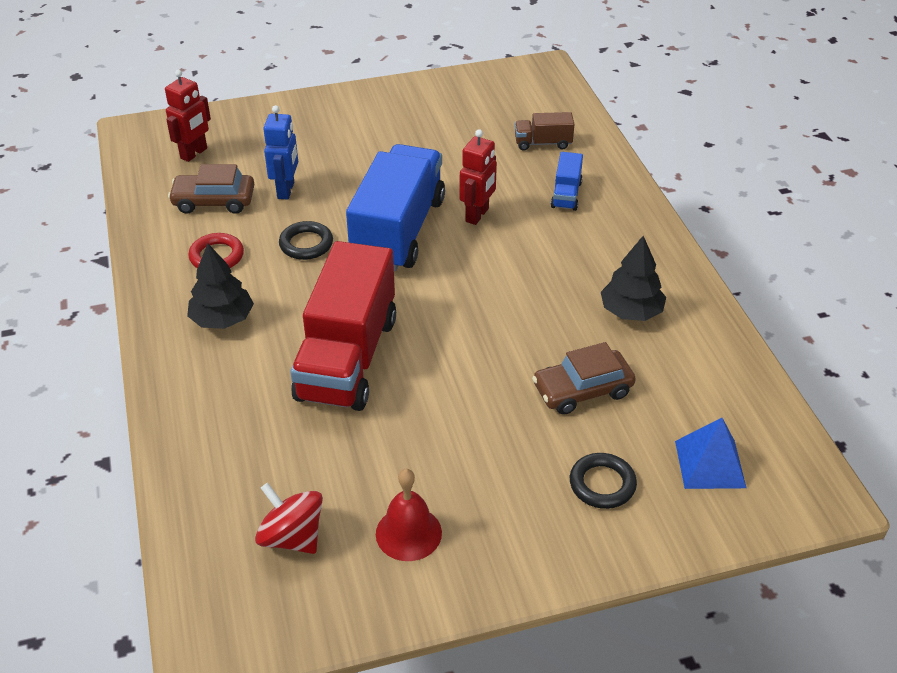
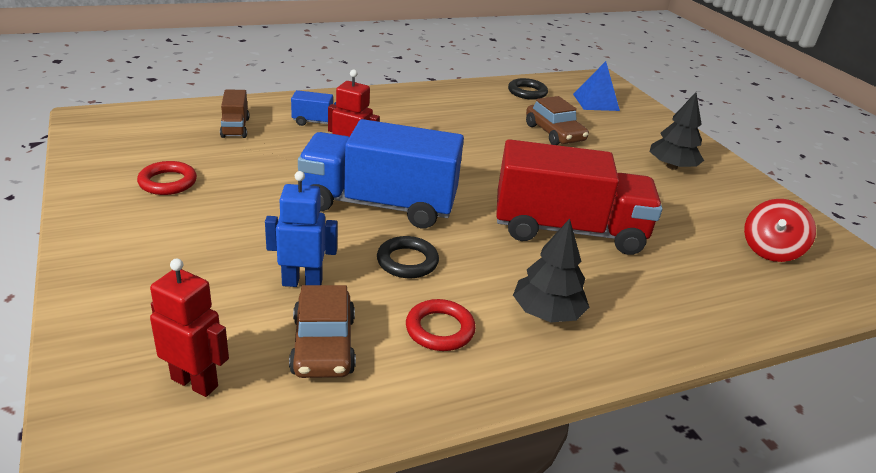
camera: 100 degrees left, 10 degrees down
(408, 533) = (725, 200): red bell -> none
(433, 118) = (168, 182): none -> red ring
(602, 484) = (633, 133): black ring -> black ring (527, 92)
(631, 311) = (466, 111): black tree -> black tree (672, 167)

